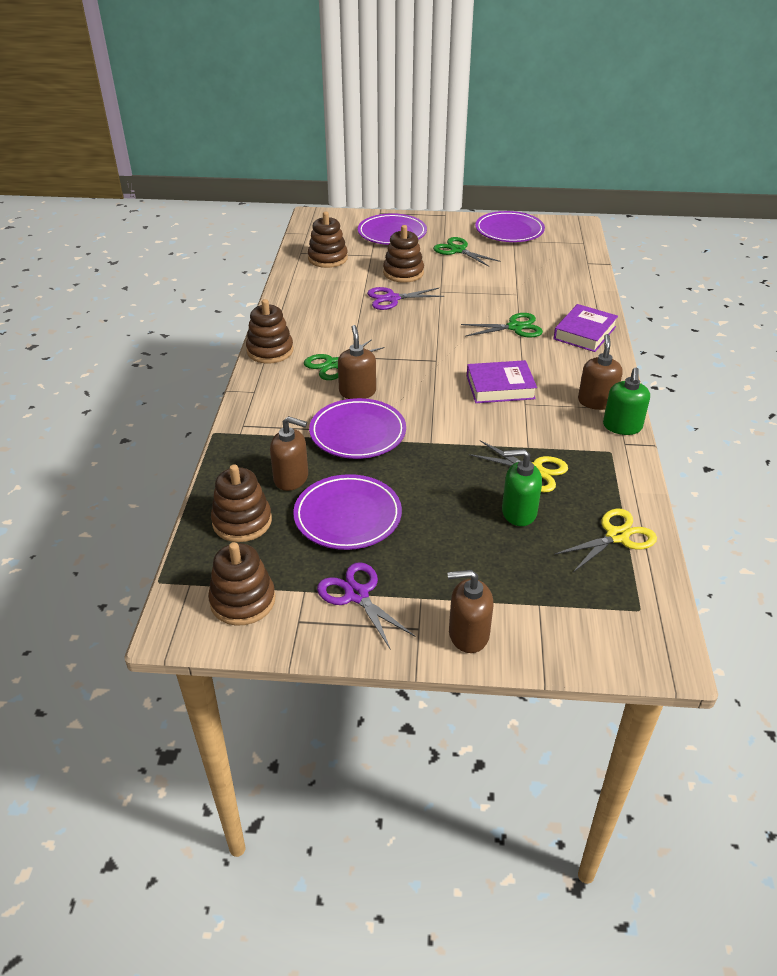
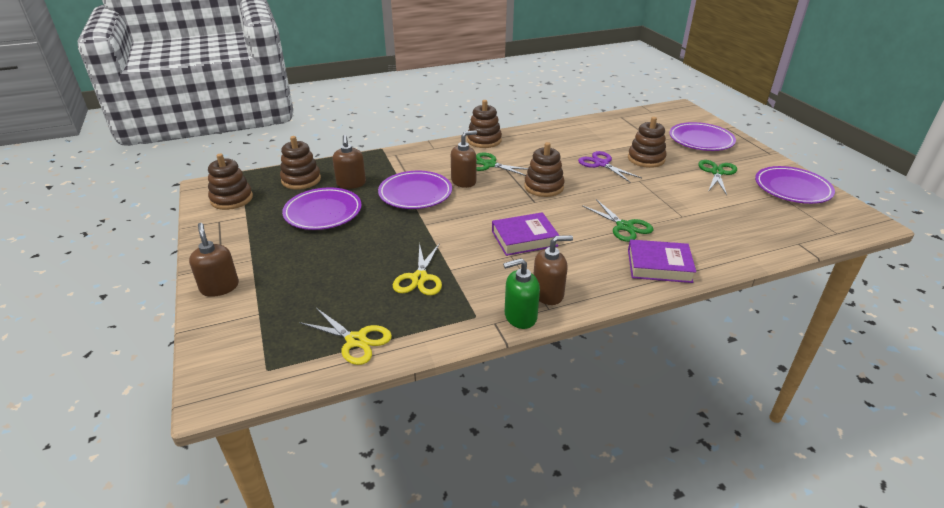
camera: 65 degrees right, 5 degrees down
(328, 258) = (626, 127): brown stacking toy -> brown stacking toy (543, 187)
(357, 595) = (247, 235): purple scissors -> none
(500, 387) = (524, 238): purple book -> purple book turned 75 degrees counterclockwise
(518, 512) = (362, 282): green soap dispenser -> none

